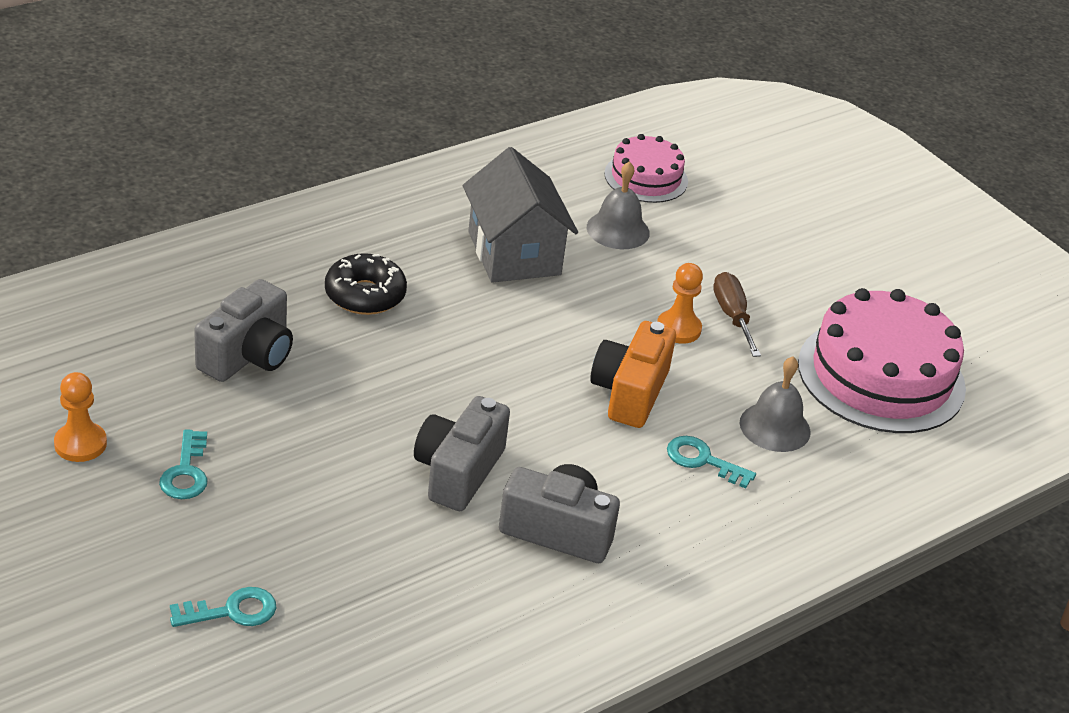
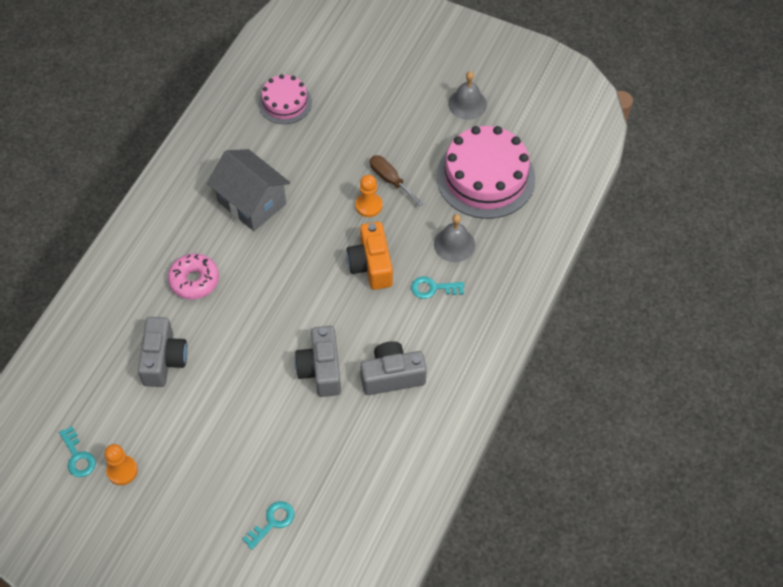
camera: 25 degrees left, 20 degrees up
(186, 472) = (188, 454): turquoise key -> turquoise key (78, 457)
(365, 295) = (194, 280): black donut -> pink donut
(618, 230) = (294, 152): grey bell -> grey bell (467, 104)

